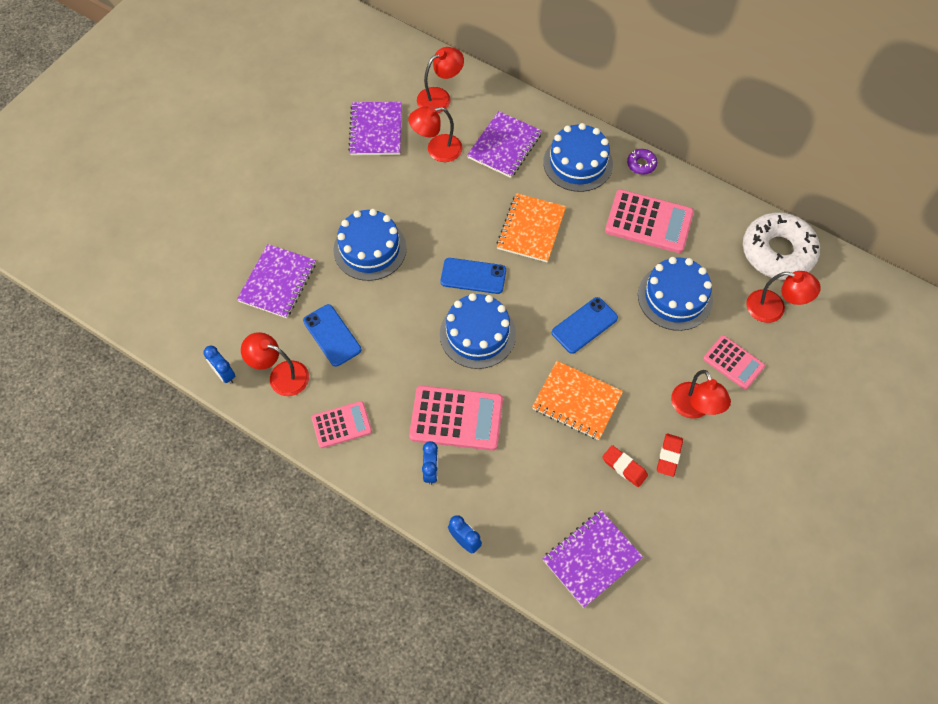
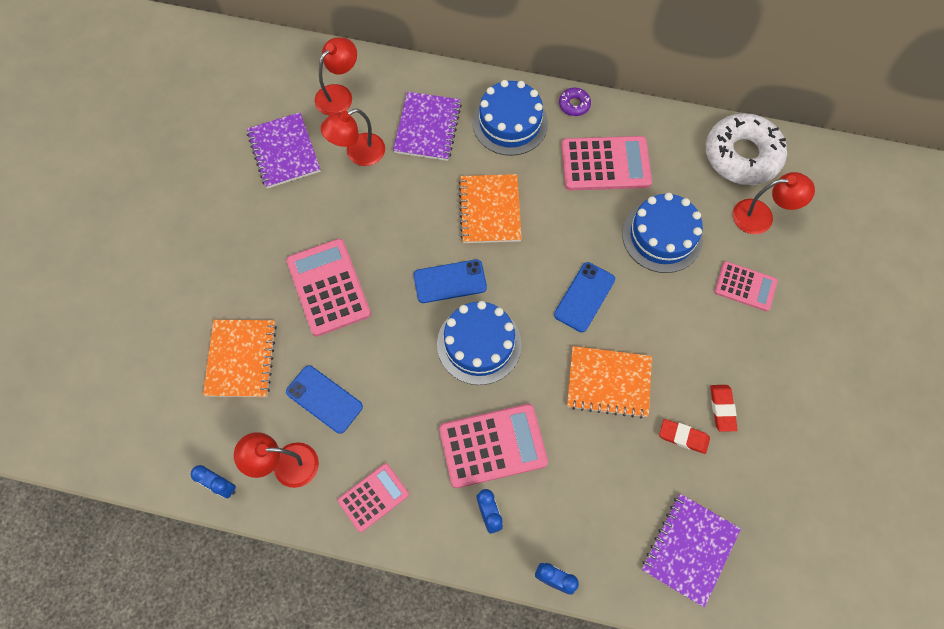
camera: 20 degrees left, 5 degrees up
(278, 282) = (241, 359): purple notebook -> orange notebook
(370, 249) = (328, 287): blue cake -> pink calculator
(694, 408) = (726, 349): red lamp -> none

